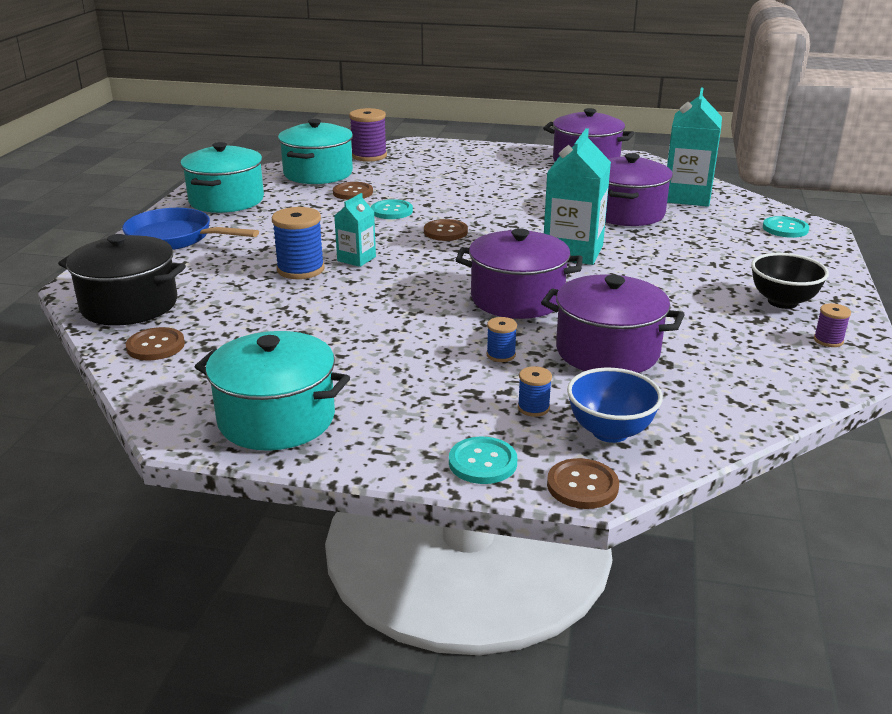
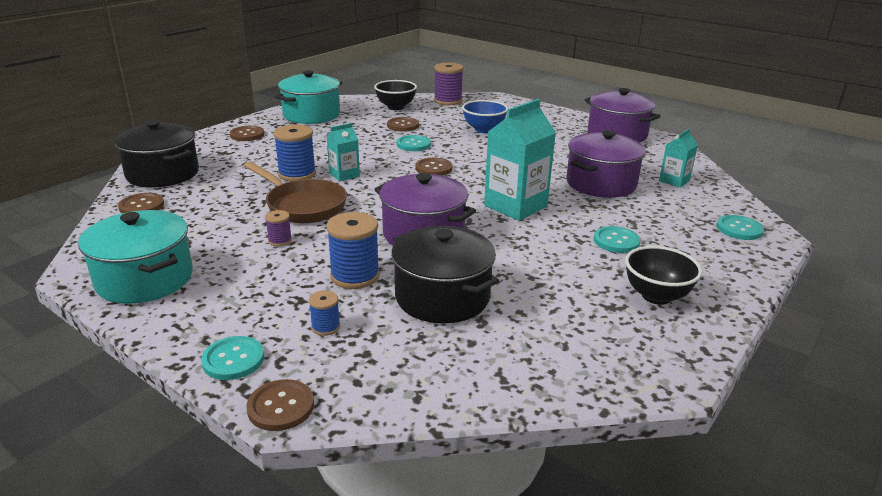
camera: 25 degrees right, 0 degrees up
(175, 238) = (247, 135): blue pan -> brown button
(318, 173) = (396, 107): turquoise pot -> black bowl
(353, 301) = (302, 205): none -> brown pan
(501, 355) = (355, 276): blue spool -> blue spool, size x1.92
(607, 351) = (442, 297): purple pot -> black pot
(610, 432) = (360, 367): blue bowl -> blue bowl (483, 130)
(687, 197) = (674, 181): turquoise carton -> turquoise carton, size x0.54
(699, 263) = (616, 241): none -> turquoise button
(828, 340) = (660, 345): purple spool -> purple spool (280, 240)

